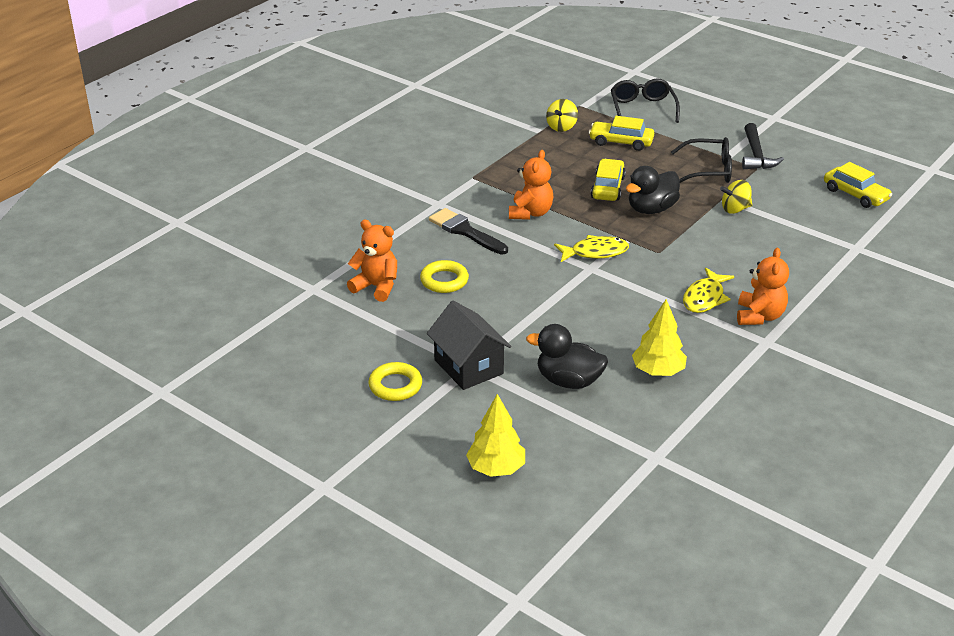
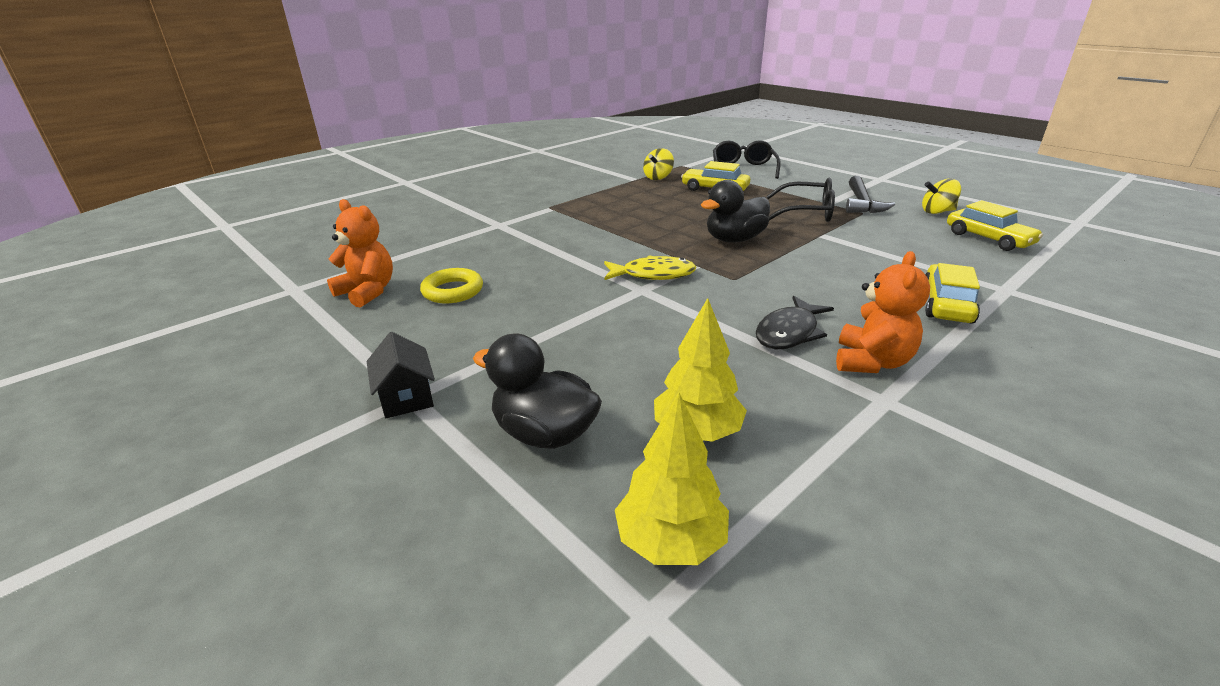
camera: 10 degrees right, 5 degrees down
(395, 385) = (279, 415): yellow ring -> none
(465, 231) = (511, 247): black brush -> none
(468, 367) = (406, 397): black house -> black house, size x0.63
(496, 468) = (314, 601): yellow tree -> yellow tree (670, 541)
(530, 213) = (593, 236): orange teddy bear -> none
(608, 187) = (689, 220): yellow car -> yellow car (946, 305)
(705, 298) = (789, 332): yellow fish -> black fish
(735, 209) = (836, 244): yellow spinning top -> yellow spinning top (937, 212)

